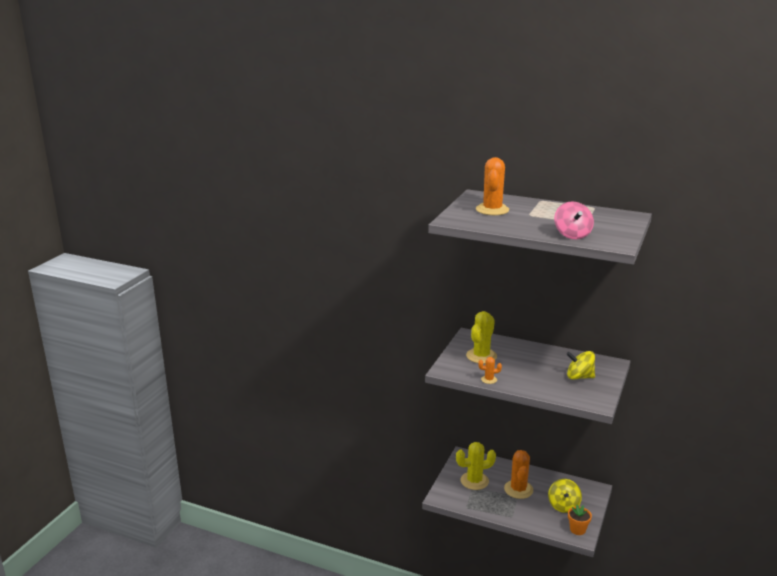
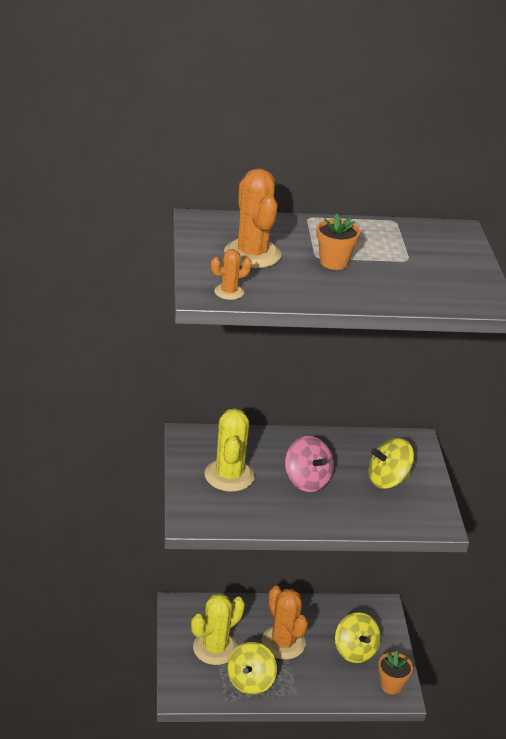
camera: 30 degrees left, 10 degrees up
(486, 502) = (250, 681): none -> yellow spinning top
(489, 379) = (267, 521): orange cactus -> orange cactus (229, 292)
(537, 218) = (334, 262): none -> orange flower pot
(572, 235) = (411, 292): pink spinning top -> pink spinning top (307, 480)

